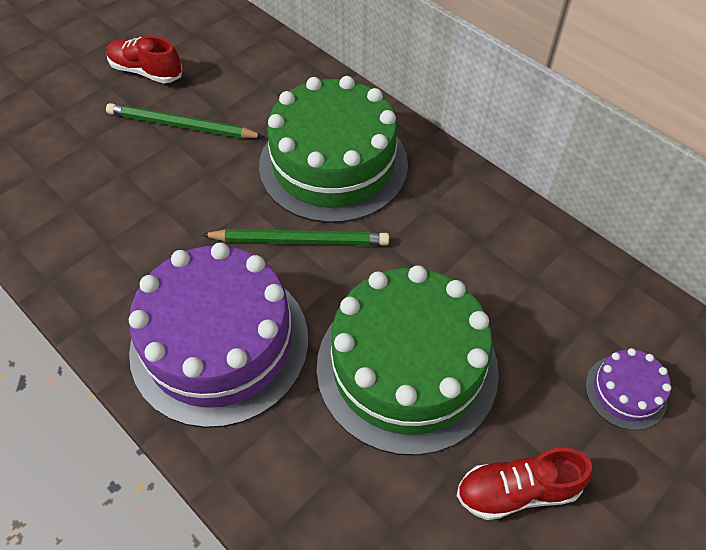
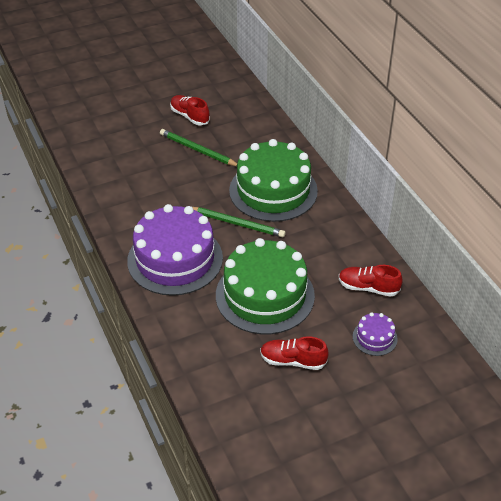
camera: 20 degrees right, 10 degrees down
(565, 297) = (368, 287): none -> red shoe

